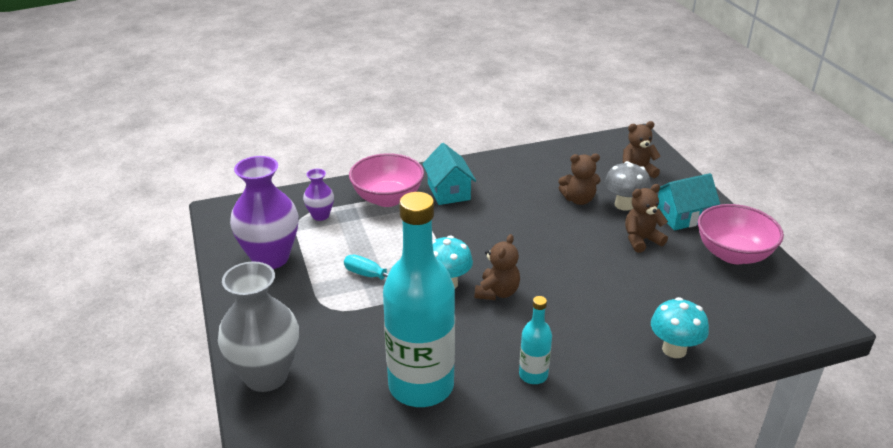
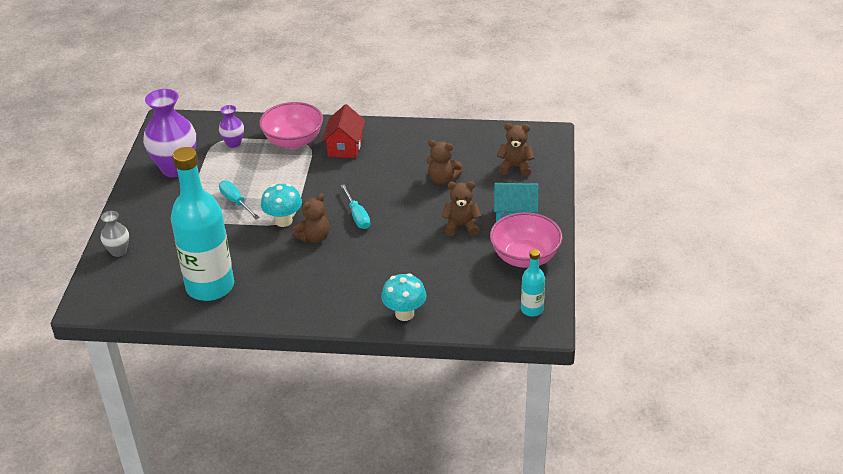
camera: 25 degrees right, 5 degrees up
(266, 376) = (118, 251): grey vase -> grey vase, size x0.50
(448, 191) = (345, 147): turquoise house -> red house
(524, 257) = (357, 216): none -> turquoise screwdriver
(533, 375) = (289, 301): turquoise bottle -> turquoise bottle (532, 309)
(624, 205) = (476, 193): grey mushroom -> none

